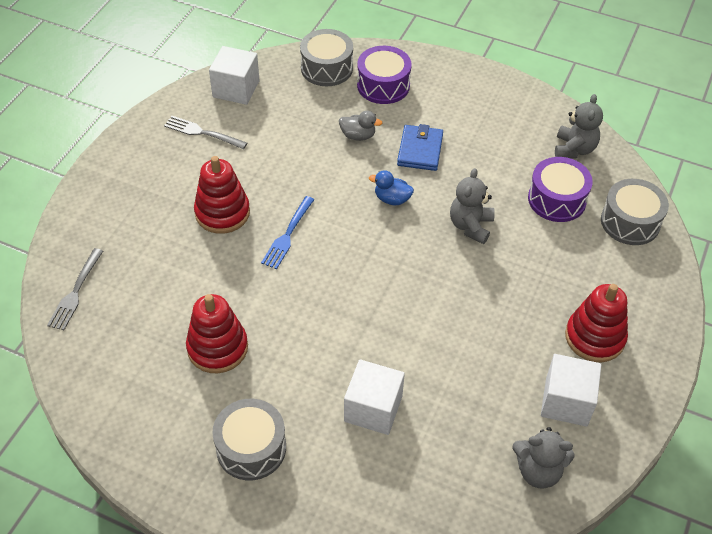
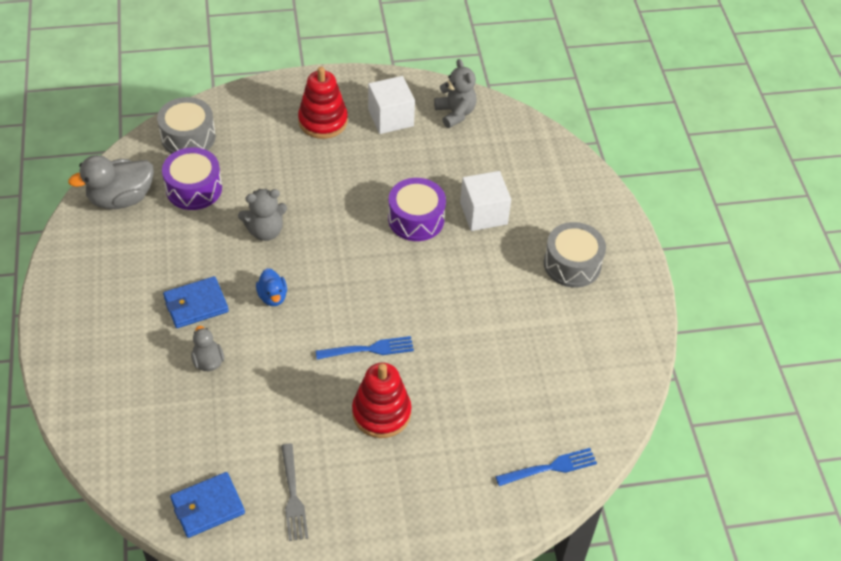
camera: 125 degrees left, 0 degrees up
(75, 292) = (550, 467): grey fork -> blue fork
(217, 348) = (514, 331): red stacking toy -> none
(236, 89) = (207, 506): white cube -> blue wallet
(326, 68) = (121, 441): grey drum -> none
(383, 85) = (119, 377): purple drum -> purple drum (416, 219)
(574, 149) = (121, 198): grey teddy bear -> grey duck

